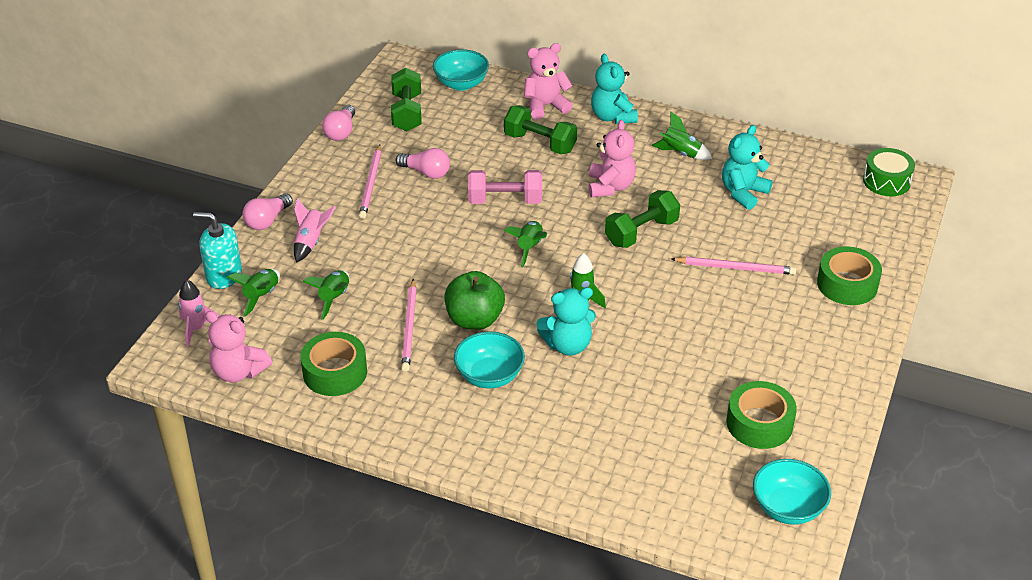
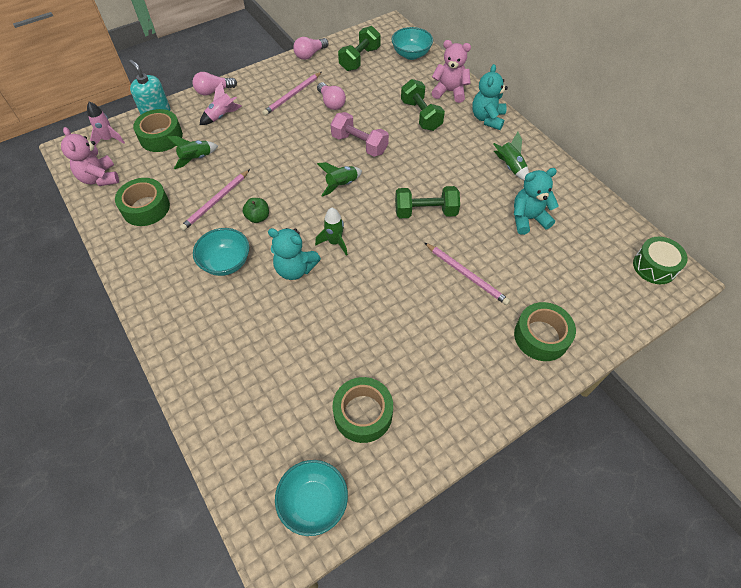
camera: 35 degrees right, 15 degrees up
(261, 296) = (161, 137): green rocket -> green tape
(474, 320) = (258, 217): green apple -> green apple, size x0.56
(610, 187) = (437, 168): pink teddy bear -> none

